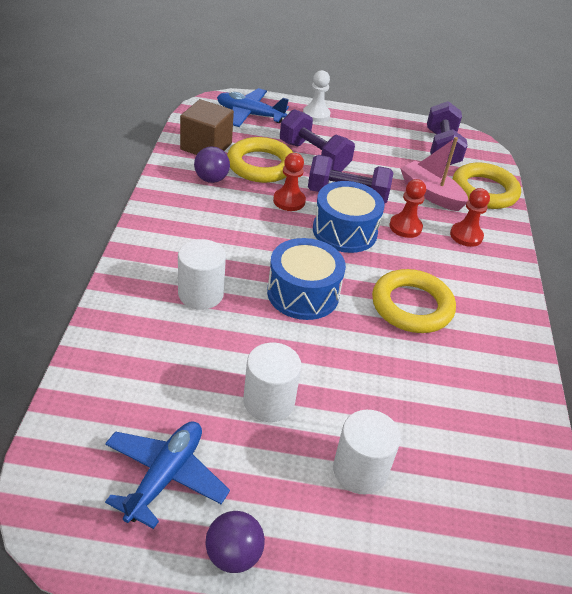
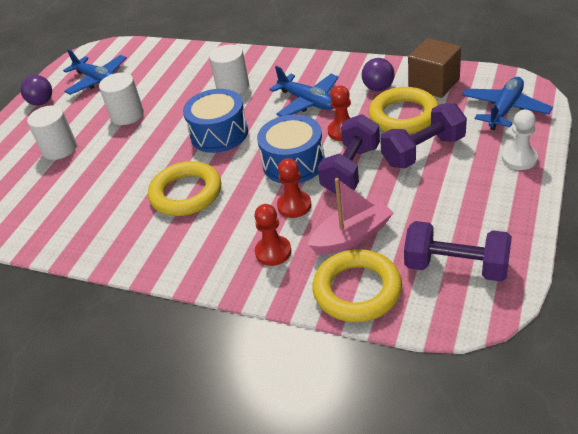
camera: 115 degrees right, 0 degrees up
(236, 227) = (308, 102): none -> blue plane

